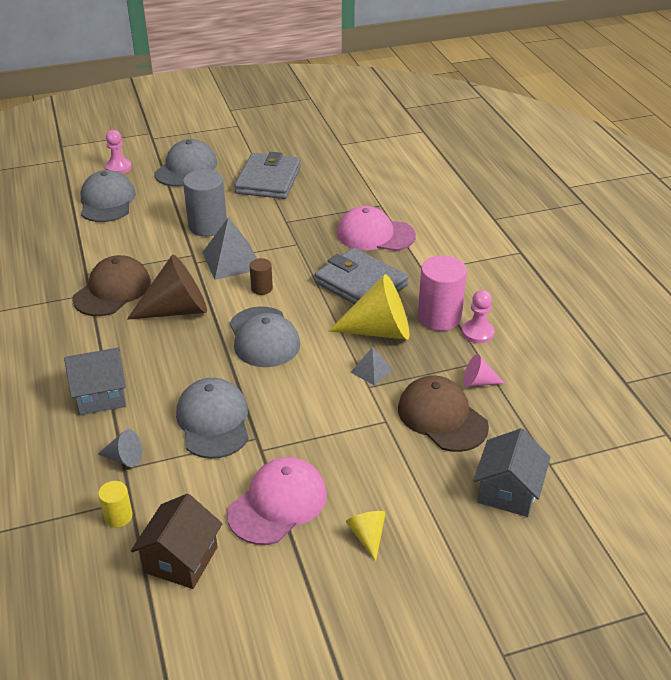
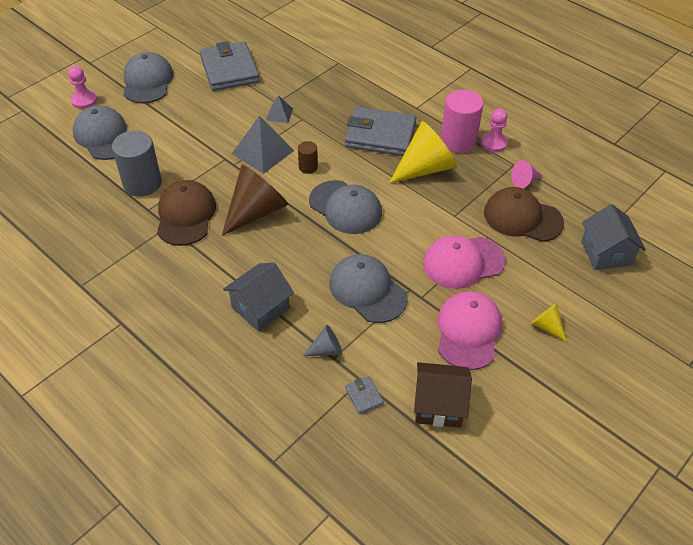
camera: 30 degrees left, 10 degrees up
(118, 516) = (364, 396): yellow cylinder -> grey wallet
(181, 559) = (438, 405): brown house -> brown house turned 75 degrees counterclockwise
(207, 226) = (215, 128): grey cylinder -> grey cylinder (142, 183)
(371, 370) = (446, 202): grey pyramid -> grey pyramid (279, 114)
(375, 234) = (356, 89): pink cap -> pink cap (463, 262)

